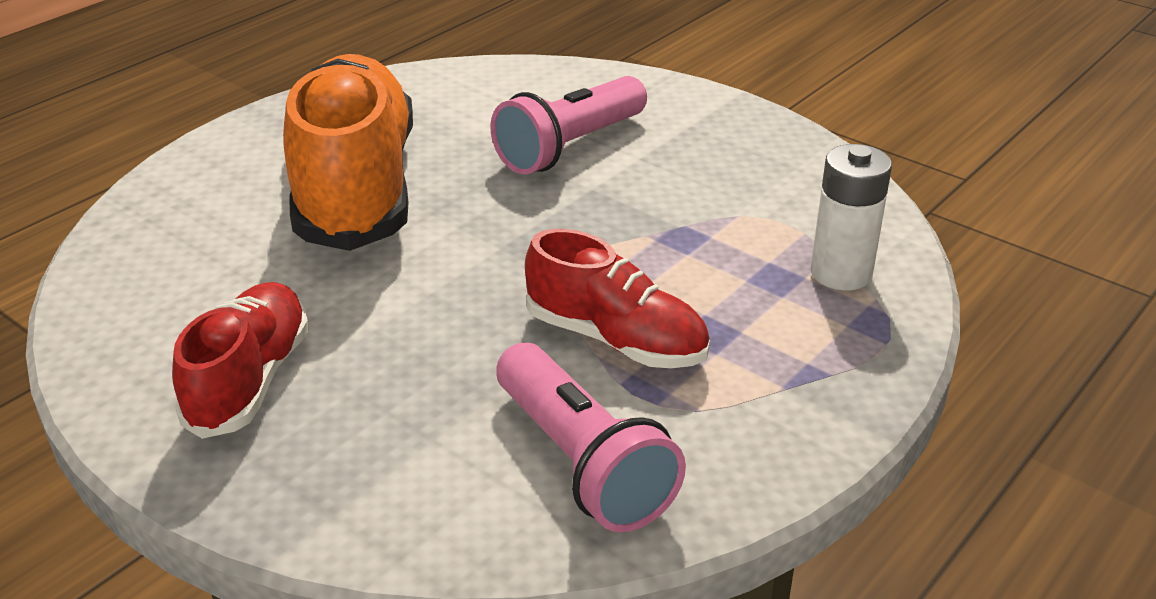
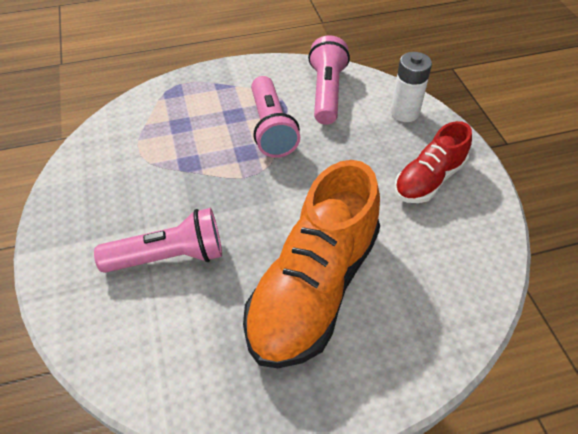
camera: 145 degrees left, 15 degrees up
(616, 339) = (271, 128): red shoe -> pink flashlight
(841, 273) = (154, 114): white battery -> white battery (404, 112)

